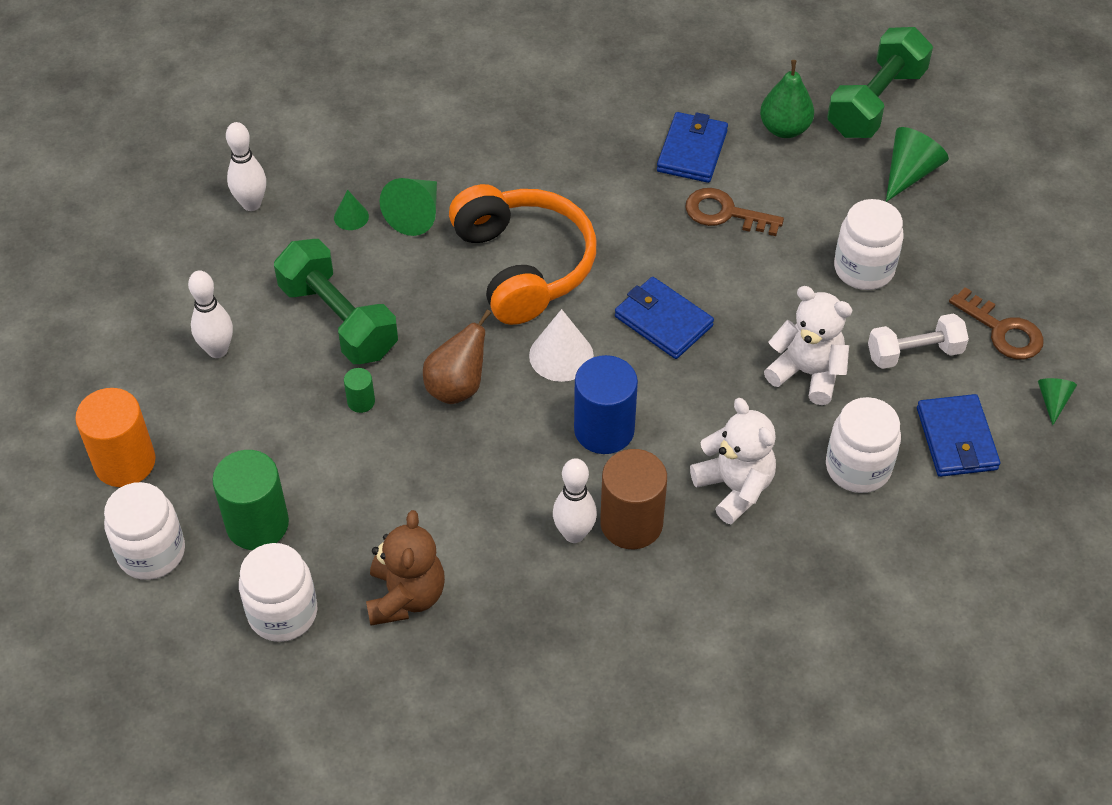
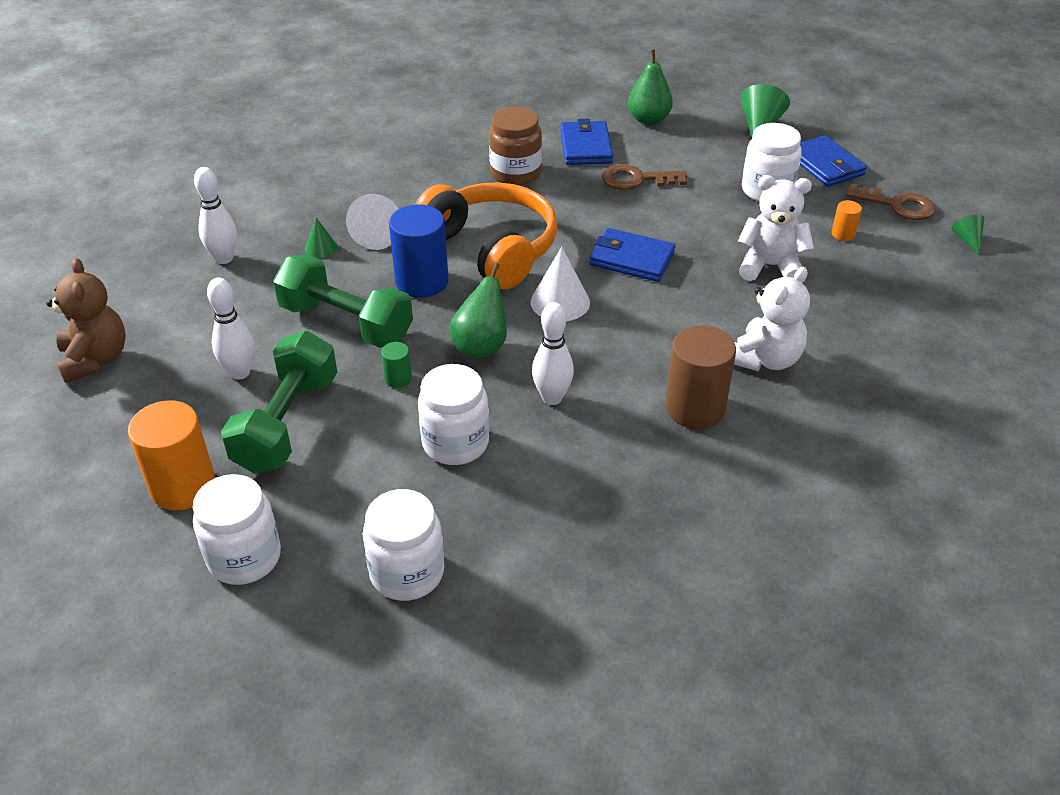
camera: 20 degrees left, 10 degrees down
(257, 524) = (344, 503): green cylinder -> none
(406, 596) = (522, 523): brown teddy bear -> brown teddy bear (95, 359)
(416, 214) = (378, 234): green cone -> white cone
(457, 387) = (481, 346): brown pear -> green pear
(574, 534) = (650, 430): white bowling pin -> white bowling pin (552, 398)
(596, 169) = (515, 173): none -> brown jar
(604, 430) = (629, 346): blue cylinder -> blue cylinder (422, 281)
(734, 488) = (765, 359): white teddy bear -> white teddy bear turned 90 degrees clockwise
(858, 467) = (854, 319): white jar -> white jar (455, 443)
(876, 102) = (706, 92): green dumbbell -> green dumbbell (287, 423)
(914, 353) = (843, 234): white dumbbell -> orange cylinder
(956, 439) = (915, 281): blue wallet -> blue wallet (825, 165)

